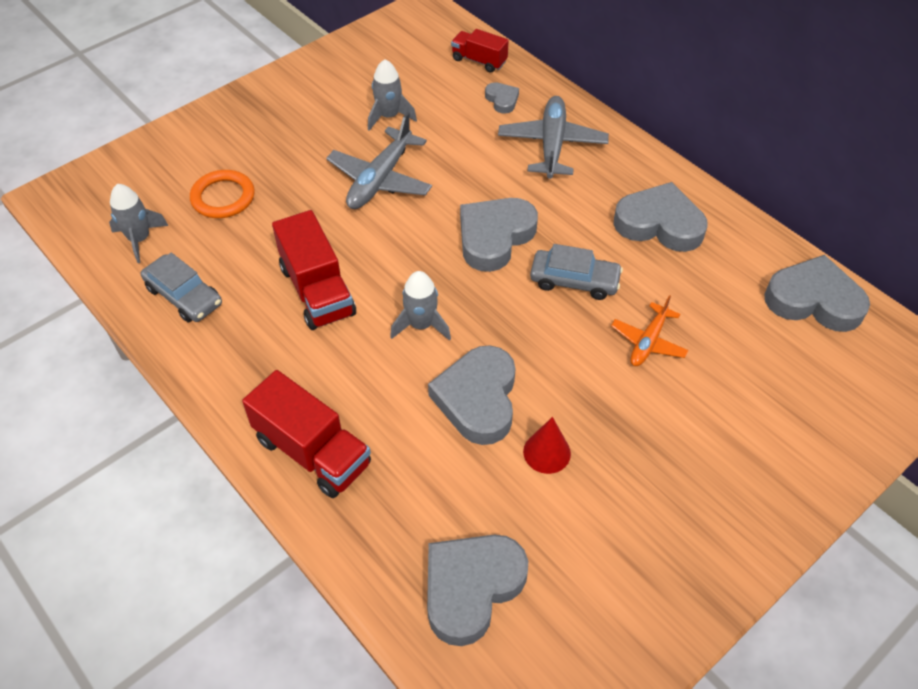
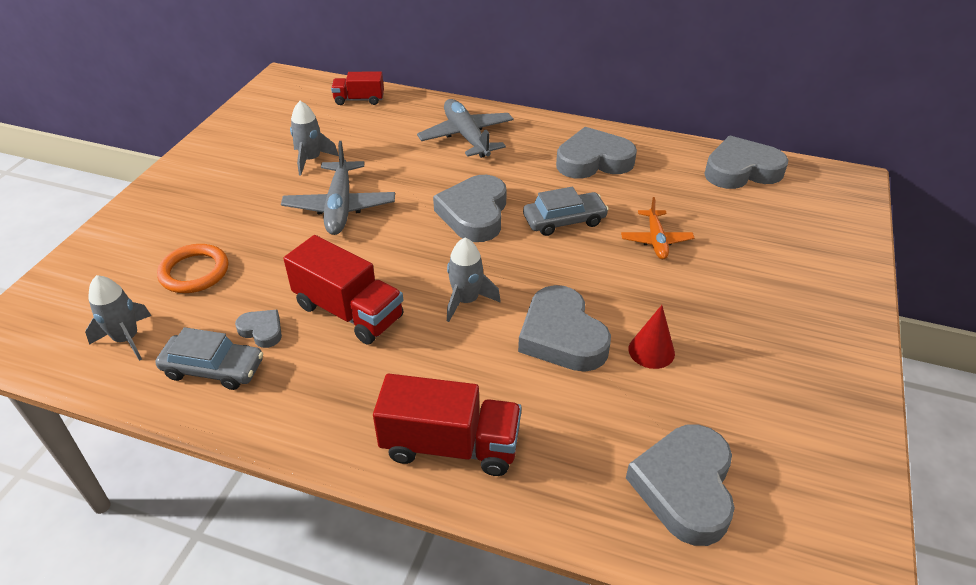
camera: 30 degrees left, 10 degrees down
(502, 100) = (400, 120): grey heart -> grey heart (262, 331)

